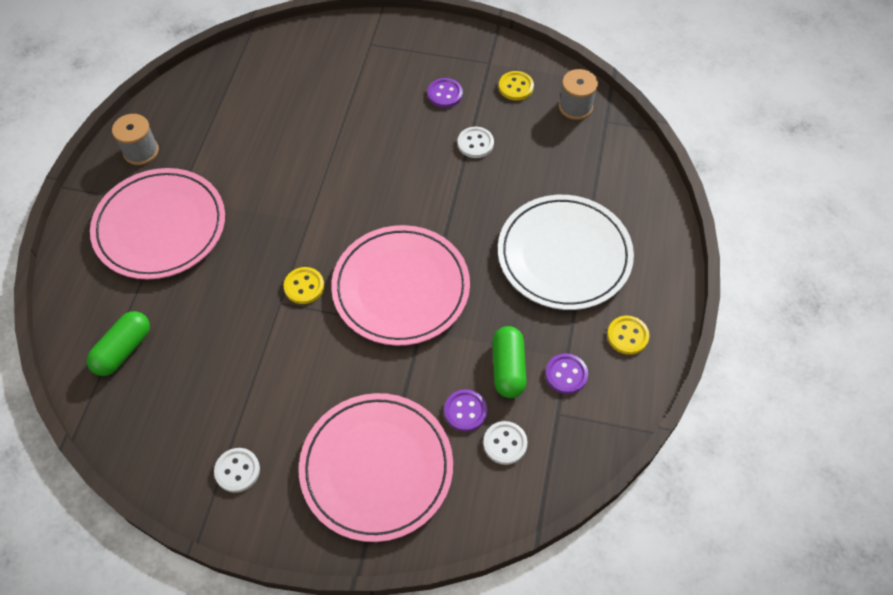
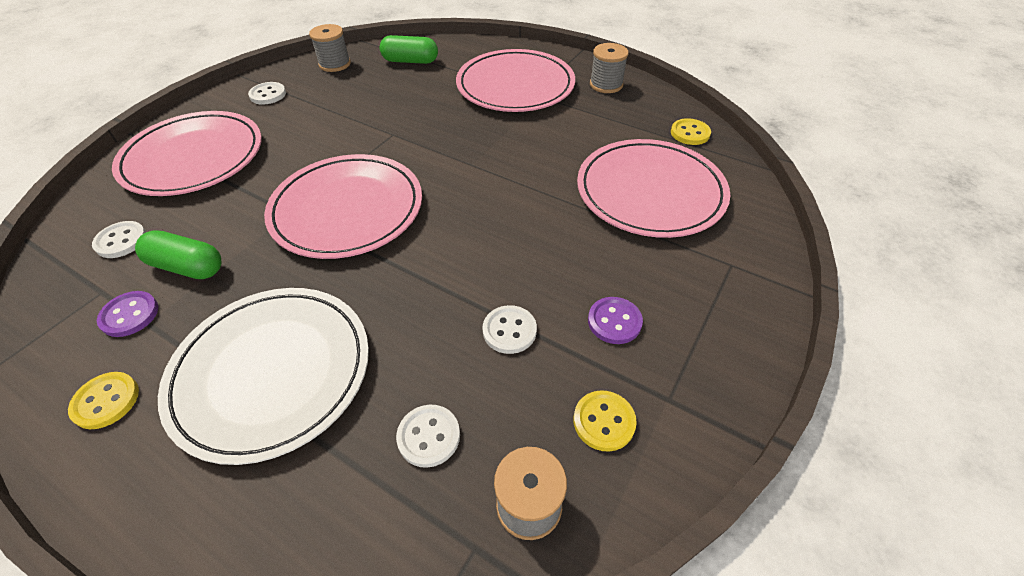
camera: 110 degrees right, 10 degrees down
(123, 350) = (410, 61): green capsule -> green capsule turned 45 degrees counterclockwise
(147, 434) = (335, 64): none -> grey spool
(304, 286) = (398, 149): yellow button -> yellow button (690, 133)
(306, 94) = (650, 192): none -> pink plate
(465, 411) = (180, 222): purple button -> none
(562, 159) = (429, 436): none -> white button

